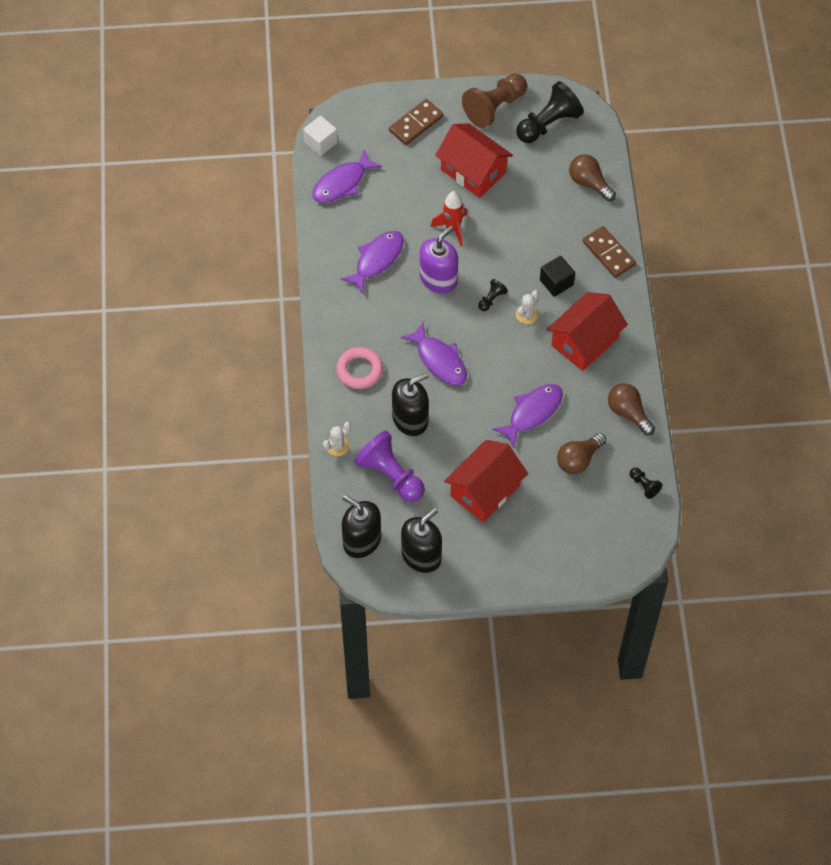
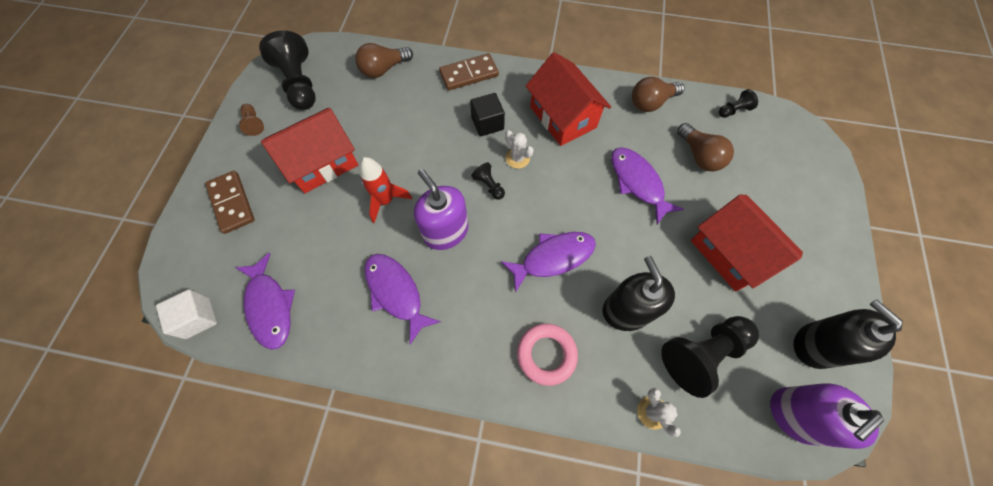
camera: 75 degrees left, 5 degrees up
(362, 540) = (794, 415): black soap dispenser -> purple soap dispenser
(390, 475) = (702, 354): purple pawn -> black pawn
(494, 107) = (254, 124): brown pawn -> brown pawn, size x0.46

